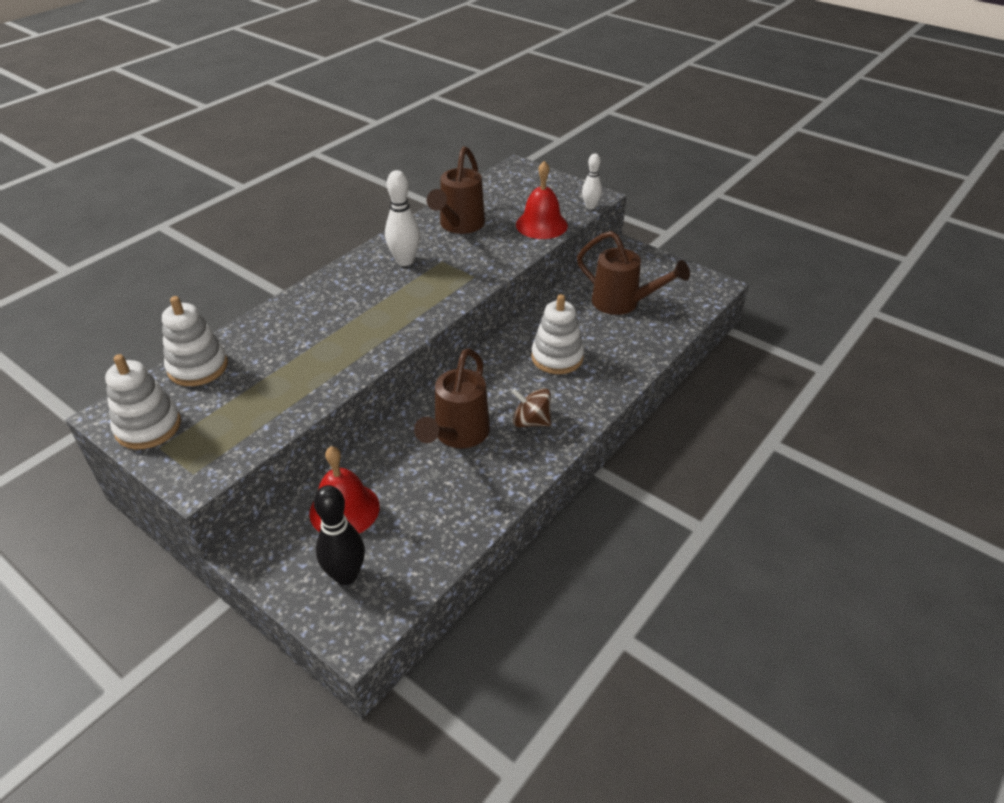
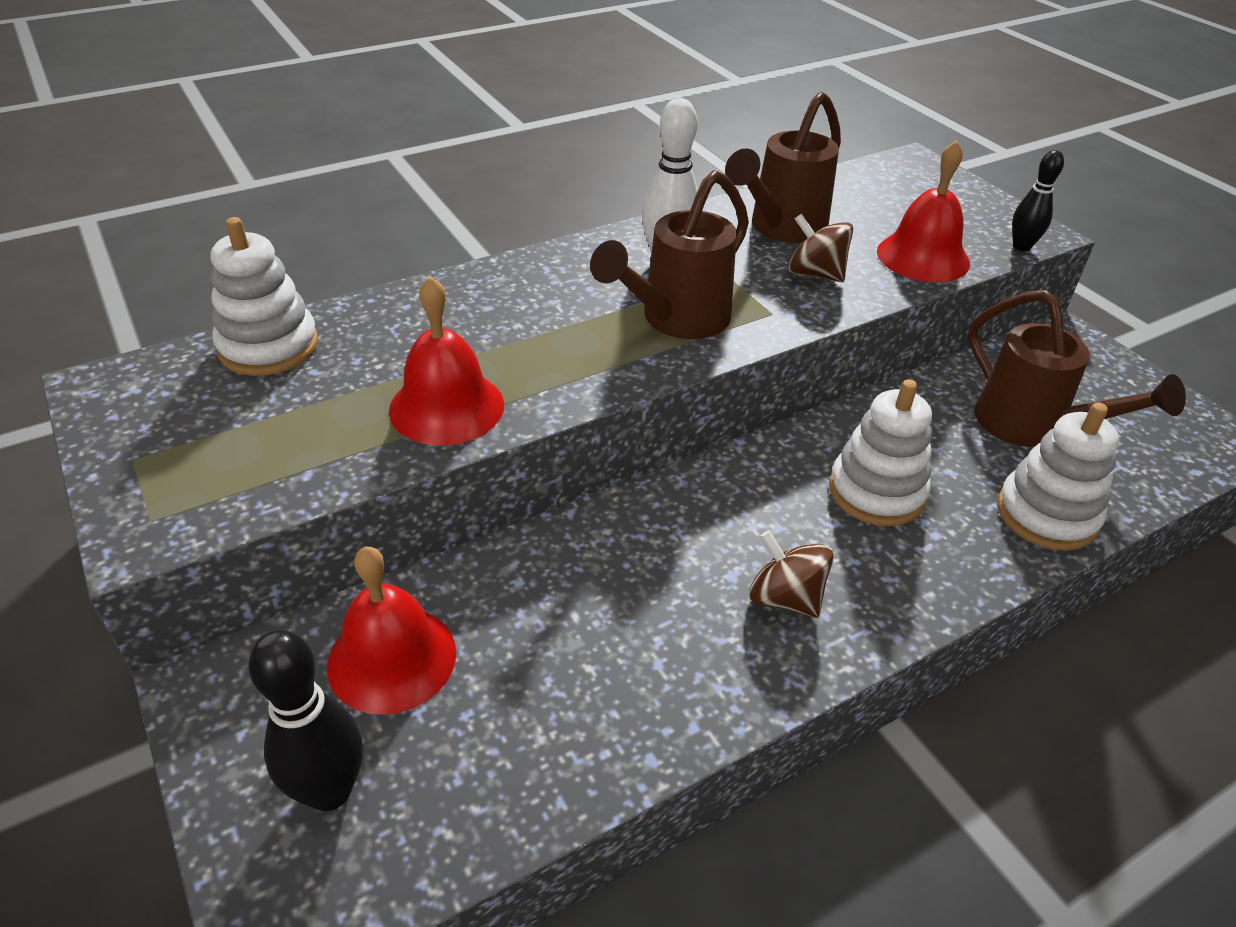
camera: 20 degrees right, 0 degrees up
(148, 427) = (139, 420): white stacking toy -> white stacking toy (1046, 515)
(322, 372) = (446, 407): none -> red bell
(457, 436) = (643, 584): brown watering can -> brown watering can (676, 321)
(488, 248) = (815, 274): none -> brown spinning top
(590, 206) = (1021, 246): white bowling pin -> black bowling pin

